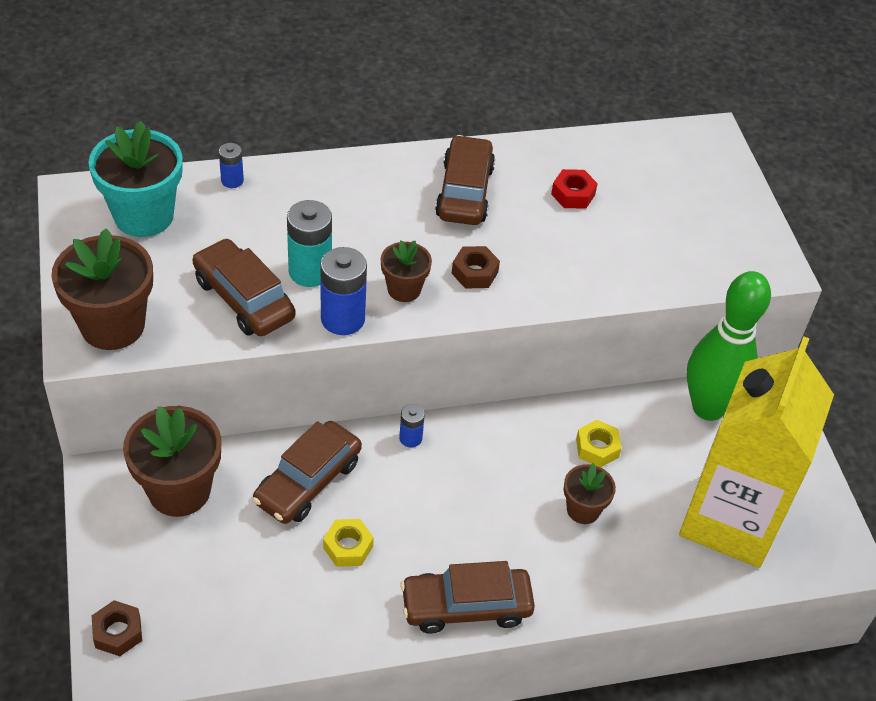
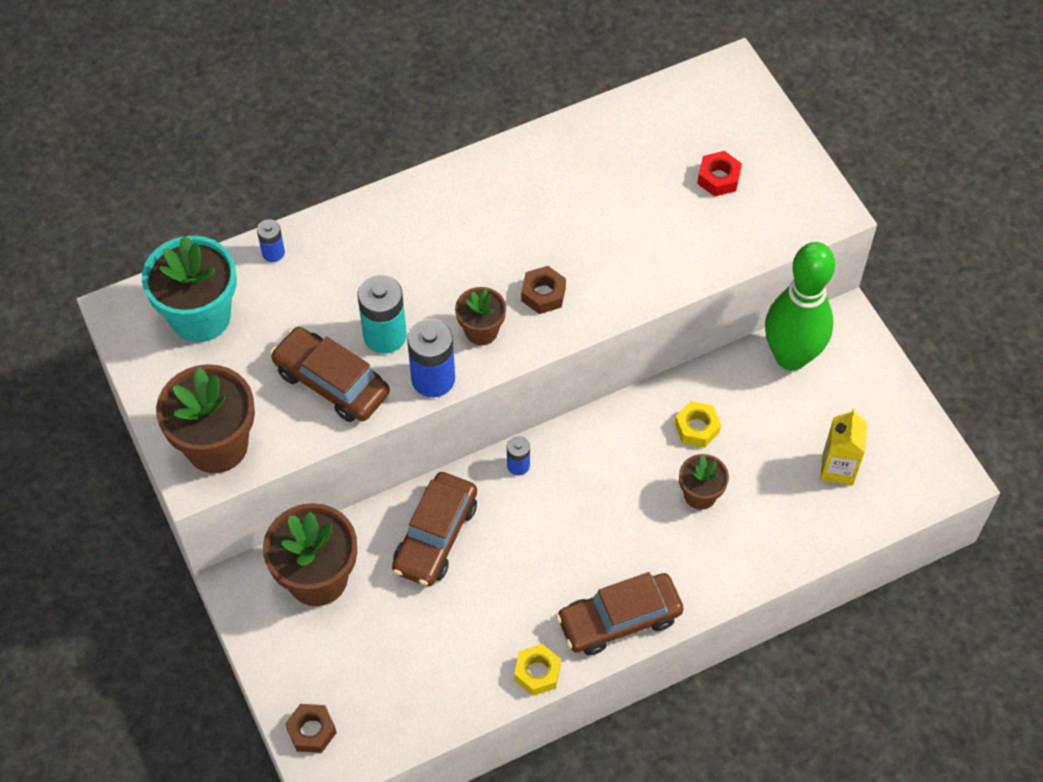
camera: 10 degrees left, 10 degrees up
(348, 547) = (494, 591): yellow nut -> yellow nut (537, 672)
(465, 192) = (507, 204): brown car -> none
(573, 194) = (613, 179): red nut -> red nut (718, 178)
(730, 520) = (838, 468): yellow carton -> yellow carton, size x0.41

